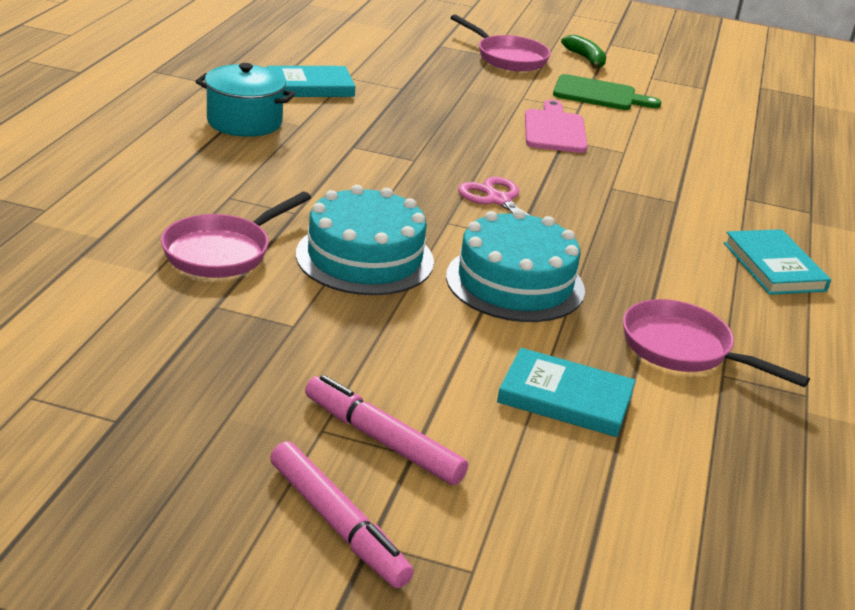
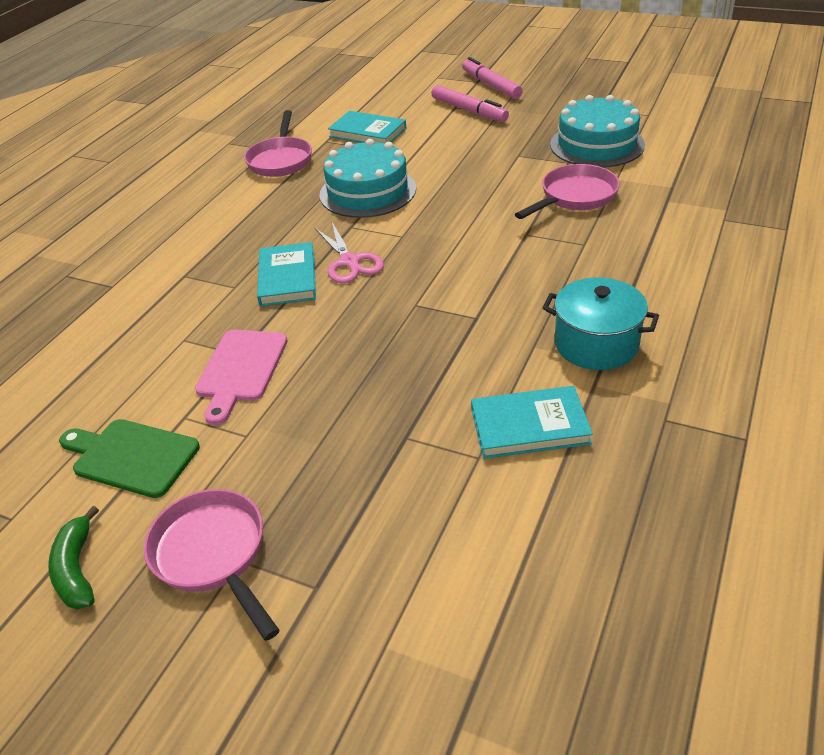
camera: 165 degrees left, 10 degrees up
(365, 258) = (471, 201): turquoise cake -> turquoise cake (597, 144)
(683, 349) = (281, 160): pink pan -> pink pan turned 45 degrees clockwise
(774, 267) = (161, 219): turquoise book -> turquoise book (287, 278)

